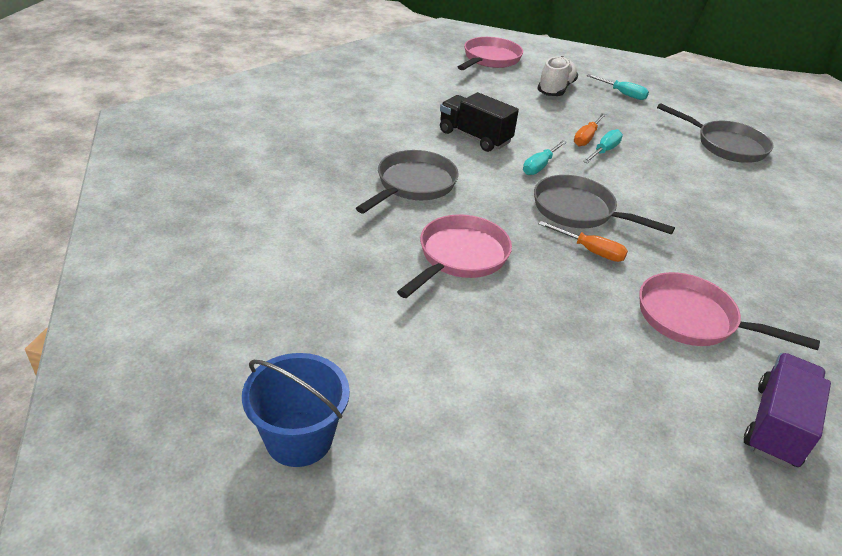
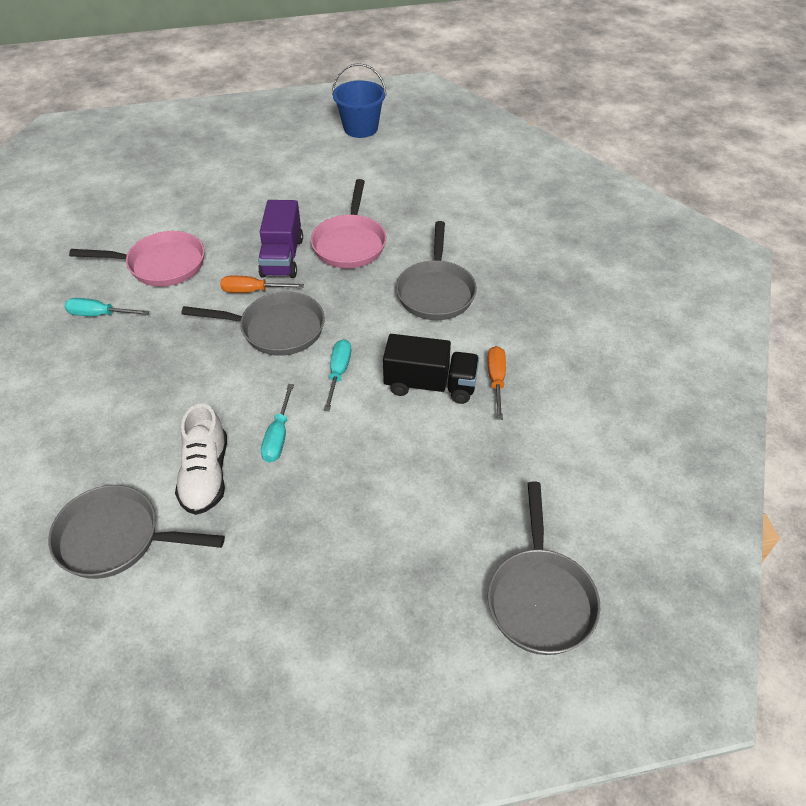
camera: 155 degrees right, 10 degrees up
(490, 59) = (540, 598): pink pan -> grey pan
(555, 89) = (394, 558): white shoe -> white shoe (206, 475)
(586, 138) = (307, 453): orange screwdriver -> orange screwdriver (496, 380)
(622, 94) = (289, 609): turquoise screwdriver -> turquoise screwdriver (99, 315)
(776, 425) = (108, 218): purple truck -> purple truck (282, 257)

